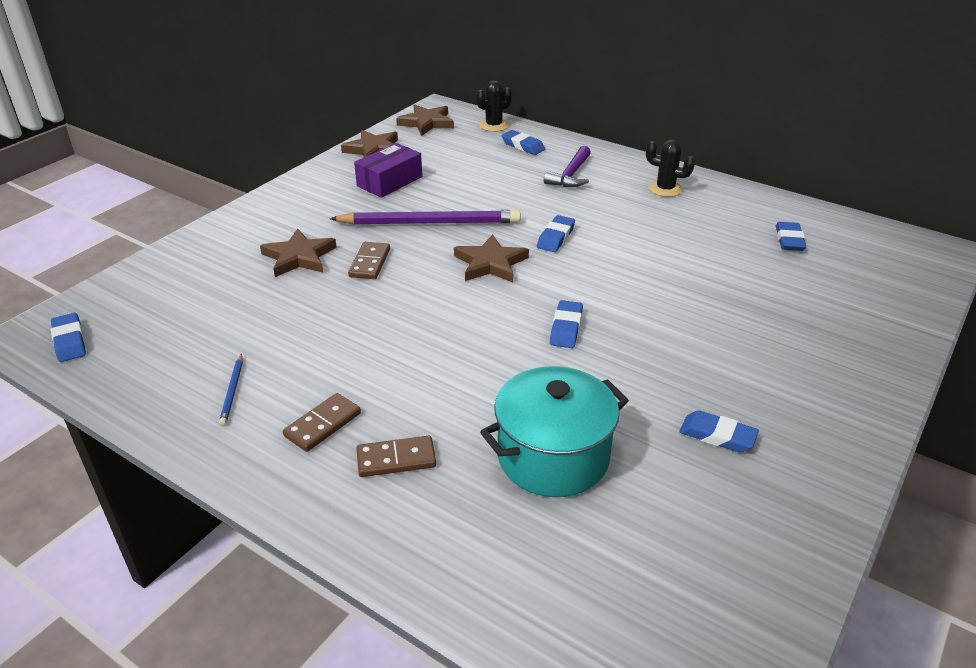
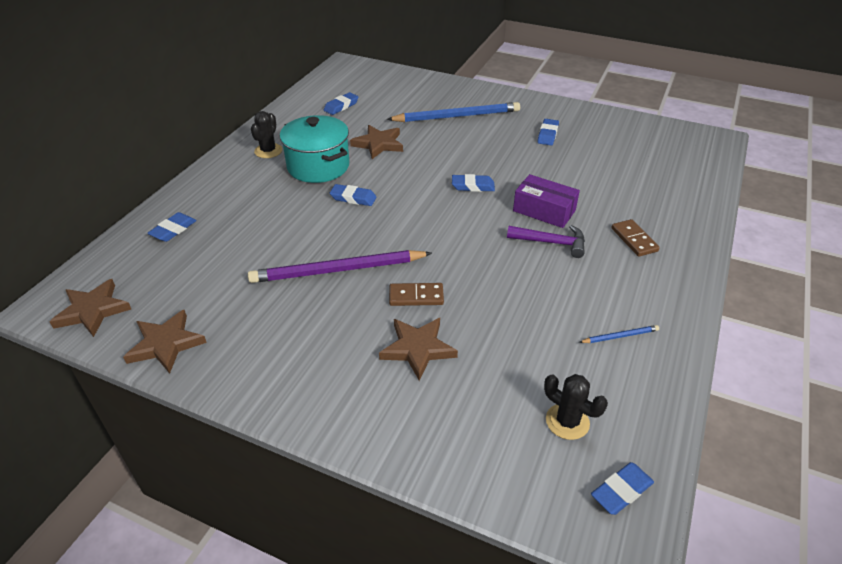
camera: 100 degrees left, 5 degrees up
(323, 425) = (625, 278): brown domino -> none
(389, 181) = (252, 314): purple box -> purple box (544, 211)
(430, 223) = (338, 270): purple pencil -> purple pencil turned 90 degrees counterclockwise
(490, 263) = (400, 227): brown star -> brown star (378, 144)
(494, 125) = (115, 255): black cactus -> black cactus (567, 421)
(553, 457) = (595, 183): turquoise pot -> turquoise pot (318, 166)
(570, 175) = (242, 197): purple hammer -> purple hammer (552, 243)
(774, 341) = (457, 116): none -> blue pencil
(789, 240) = (341, 106): blue eraser -> blue eraser turned 45 degrees counterclockwise

